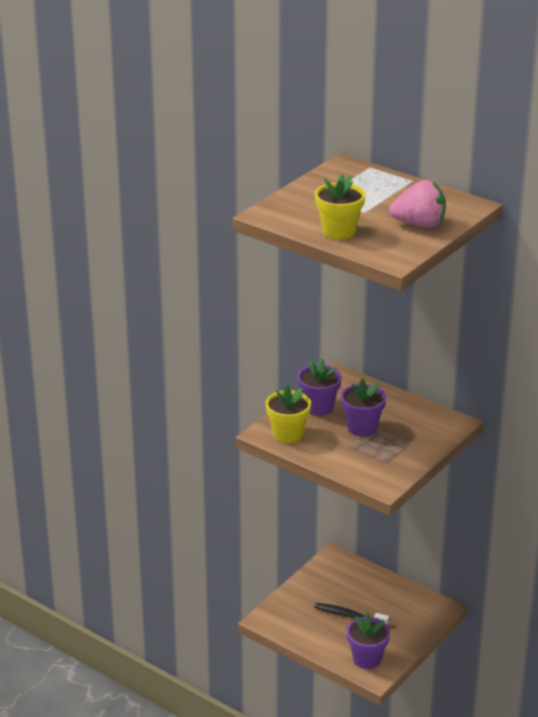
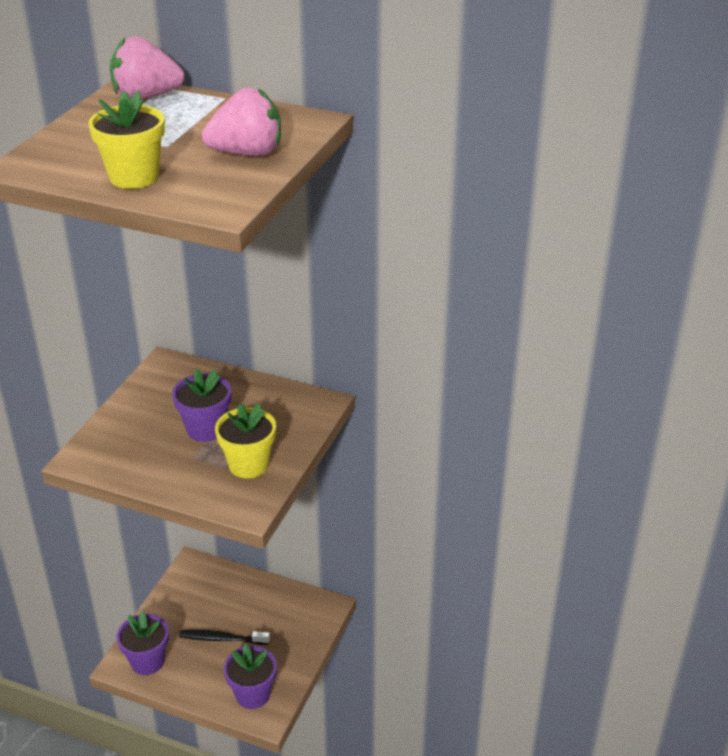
camera: 15 degrees left, 5 degrees up
(288, 434) = (111, 455): yellow flower pot -> yellow flower pot (248, 465)
(318, 407) = (146, 410): purple flower pot -> purple flower pot (147, 661)
(356, 173) = (146, 97): none -> pink strawberry

